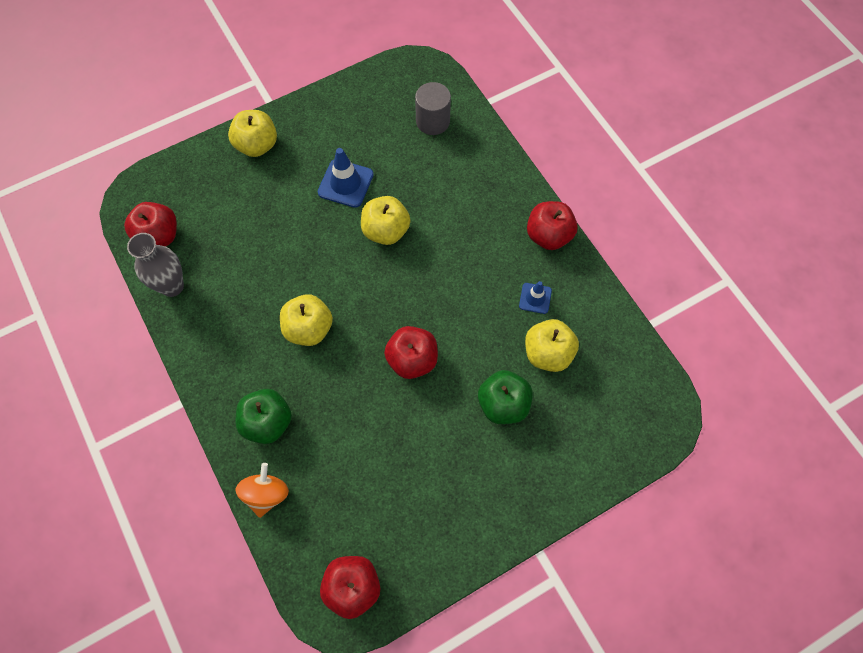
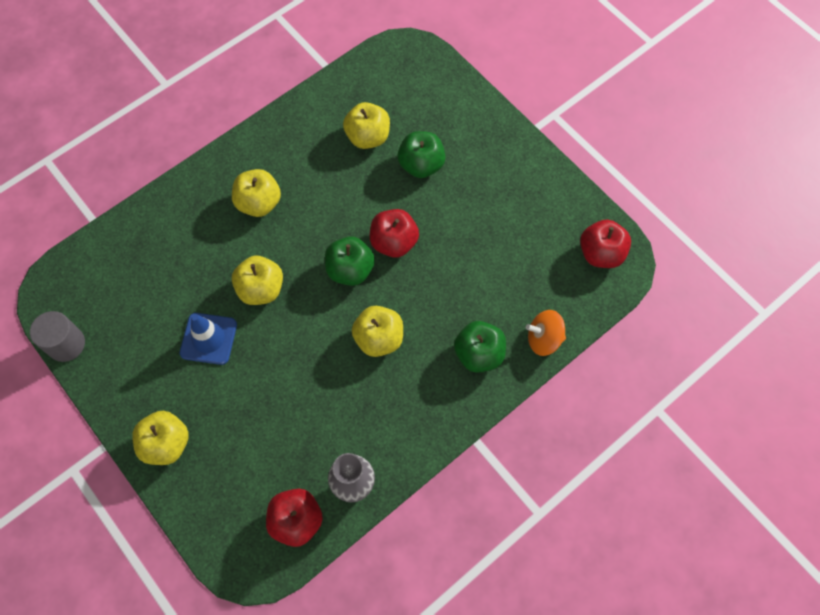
camera: 100 degrees left, 0 degrees up
(389, 313) = (350, 270): none -> green apple
(432, 121) = (123, 267): grey cylinder -> grey cylinder (66, 344)
(481, 238) = (259, 203): none -> yellow apple
(535, 298) = (316, 152): blue traffic cone -> none
(548, 235) = (249, 148): red apple -> none

